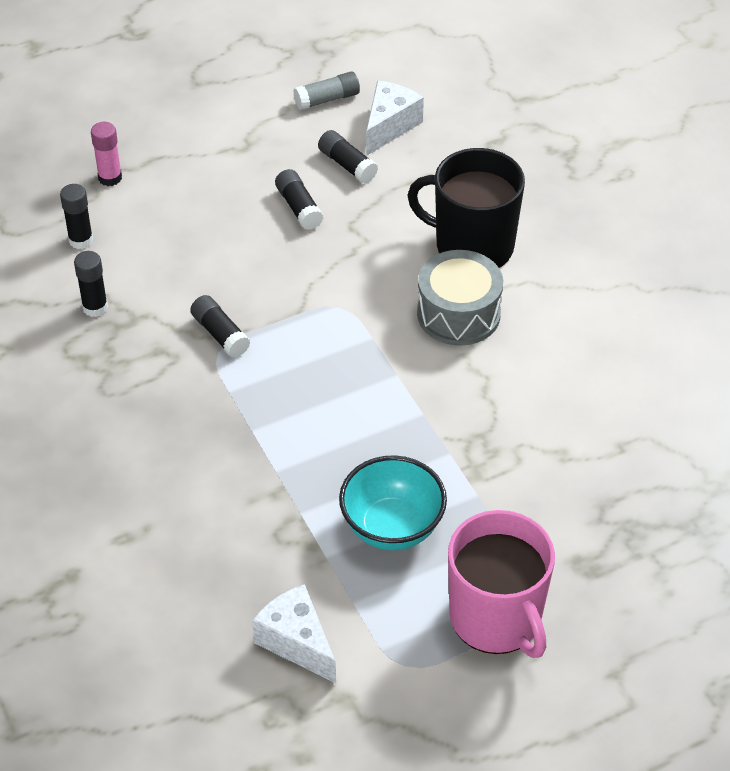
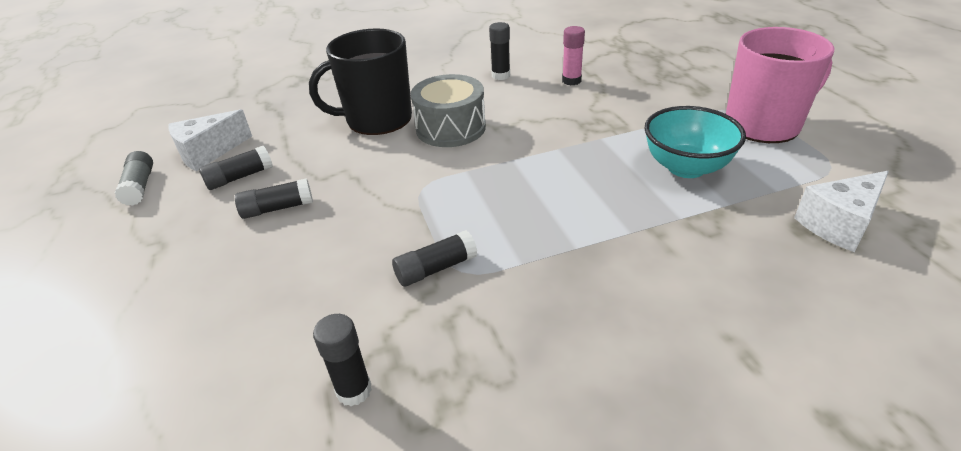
camera: 80 degrees left, 10 degrees down
(81, 240) = (216, 408): black glue stick -> black glue stick (500, 75)
(110, 178) = (116, 372): pink glue stick -> pink glue stick (571, 81)
(389, 126) = (208, 153): white cheese -> white cheese turned 75 degrees counterclockwise
(472, 245) = (377, 119): black mug -> black mug turned 45 degrees clockwise

